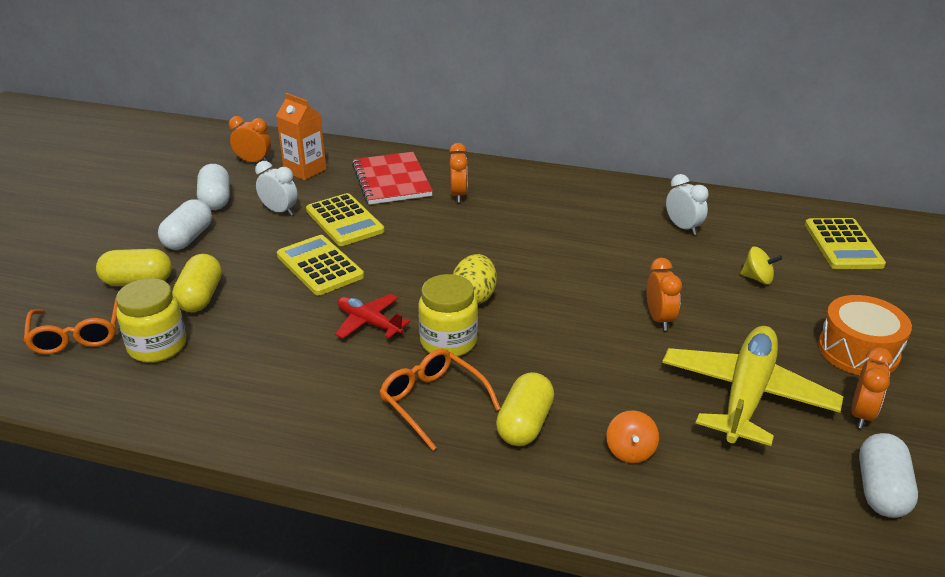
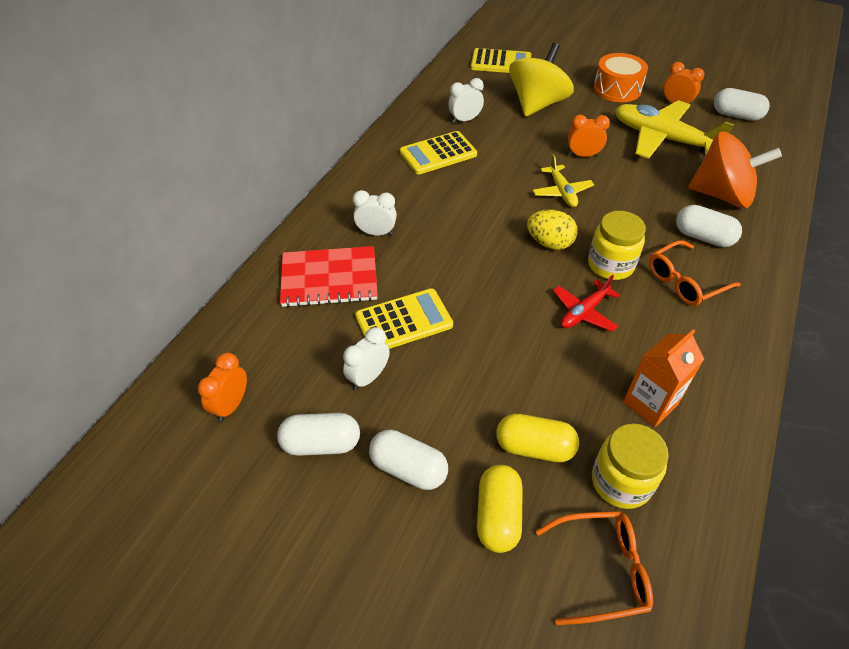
camera: 80 degrees left, 15 degrees up
(305, 170) = (277, 352): orange carton -> orange carton (650, 403)
(320, 266) = (487, 344): yellow calculator -> yellow calculator (438, 153)
(458, 195) = (376, 233): orange clock -> white clock
(524, 424) = (703, 237): yellow capsule -> white capsule
(572, 303) = (562, 192): none -> yellow plane
(630, 451) = (721, 195): orange spinning top -> orange spinning top, size x2.36
(757, 278) = (537, 104): yellow spinning top -> yellow spinning top, size x2.36

